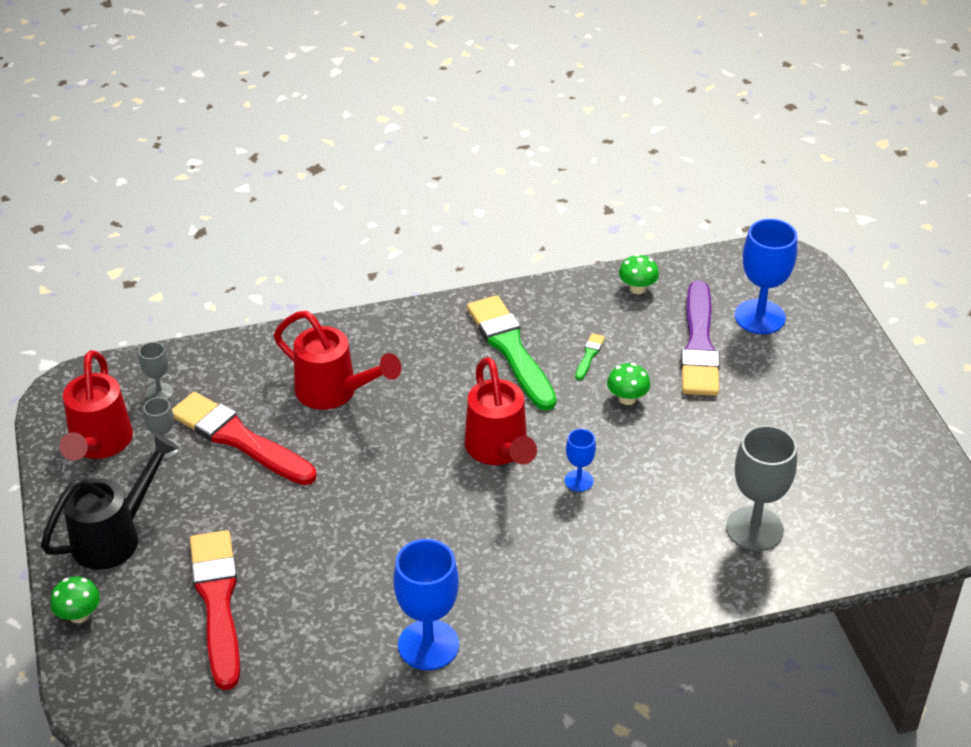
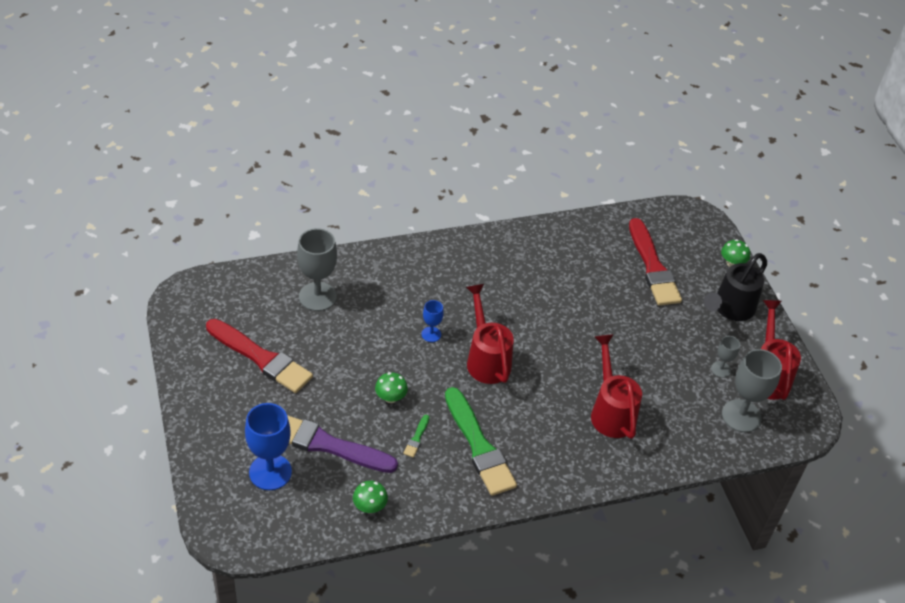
camera: 175 degrees right, 5 degrees up
(159, 392) = (741, 416): grey goblet -> grey goblet, size x1.94
(239, 439) = (671, 375): red brush -> red brush (261, 358)
(335, 393) = (611, 411): red watering can -> red watering can turned 45 degrees clockwise
(428, 645) = (524, 238): blue goblet -> none
(699, 345) = (327, 445): purple brush -> purple brush turned 75 degrees counterclockwise

